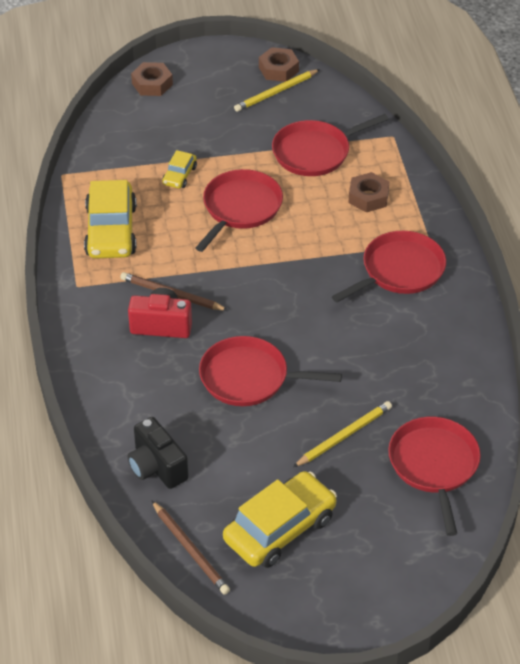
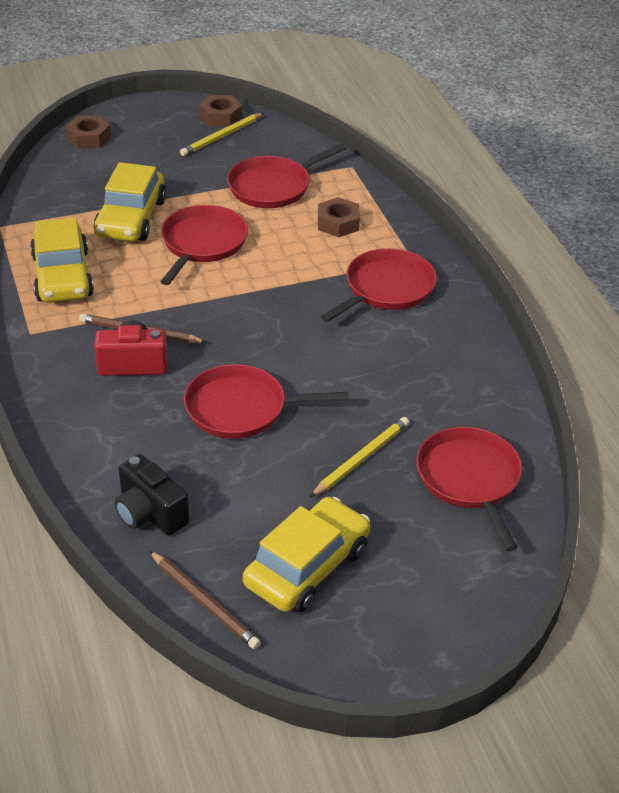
camera: 10 degrees left, 5 degrees down
(179, 175) = (131, 218): yellow car -> yellow car, size x2.04

